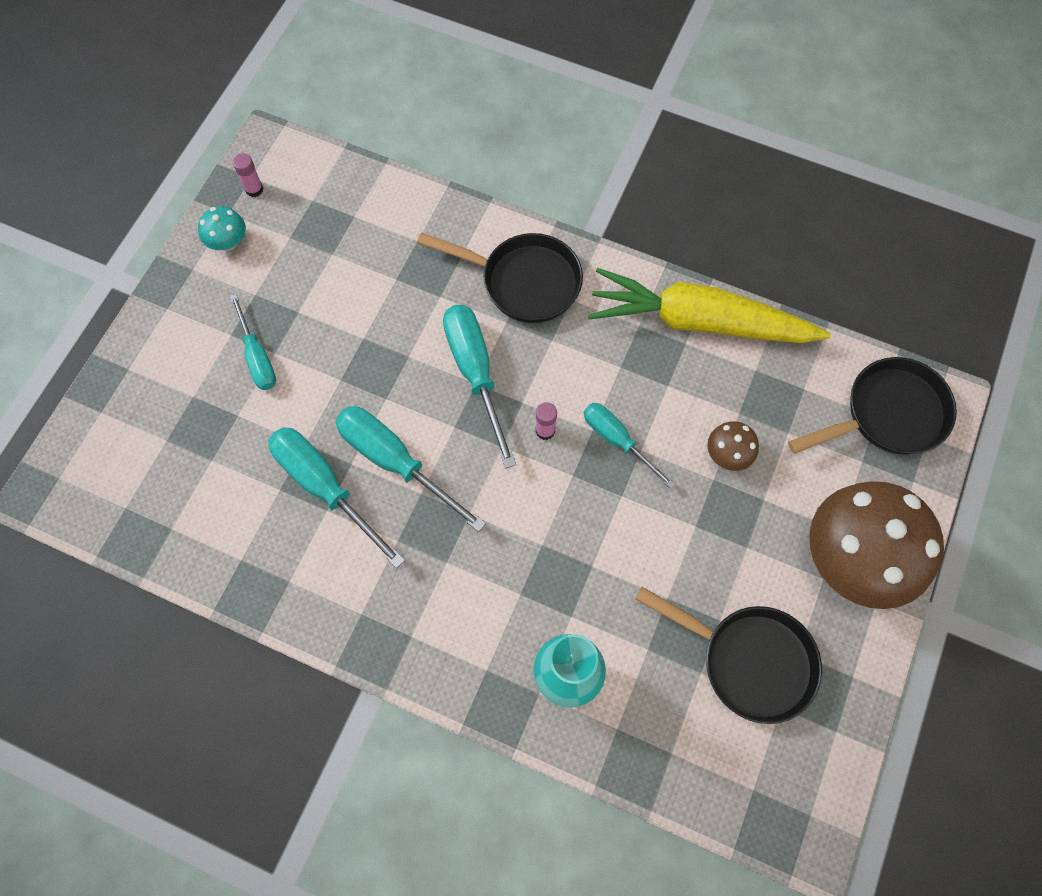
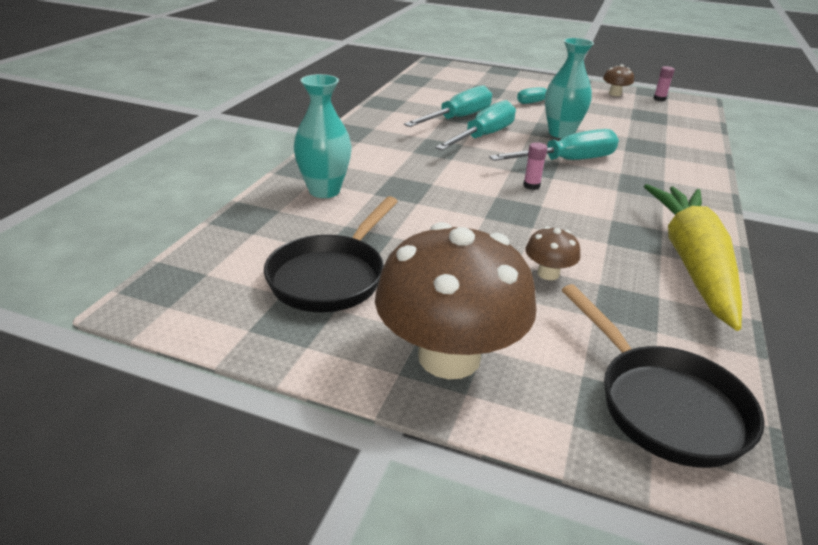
camera: 85 degrees right, 35 degrees down
(228, 242) = (615, 94): turquoise mushroom -> brown mushroom
(385, 358) = (561, 133): none -> turquoise vase
(523, 281) = (664, 179): black pan -> none
(617, 440) = (537, 216): turquoise screwdriver -> none

